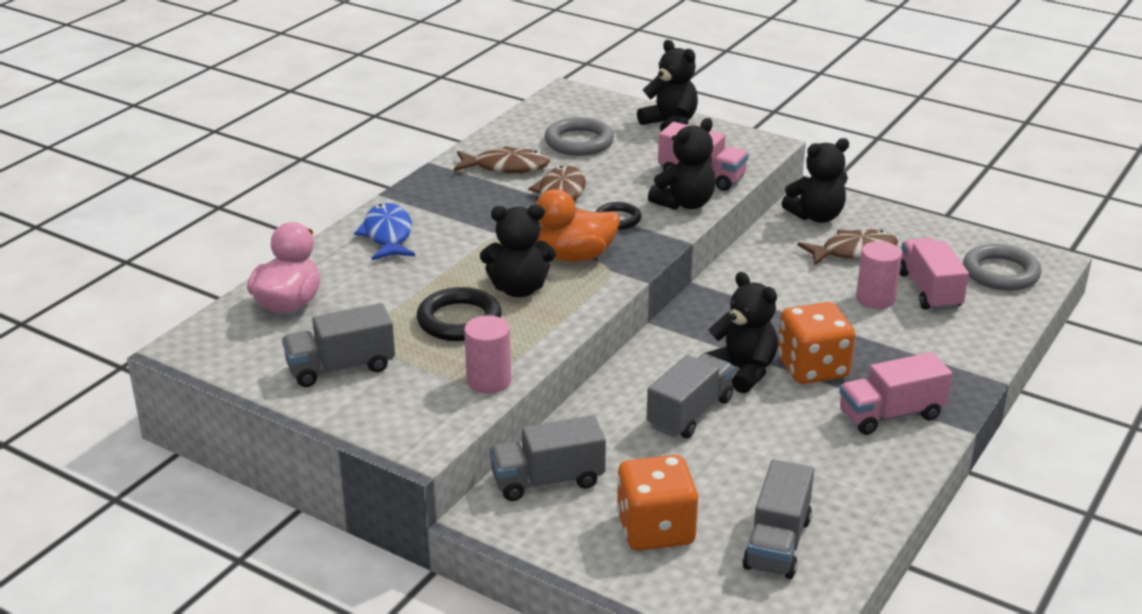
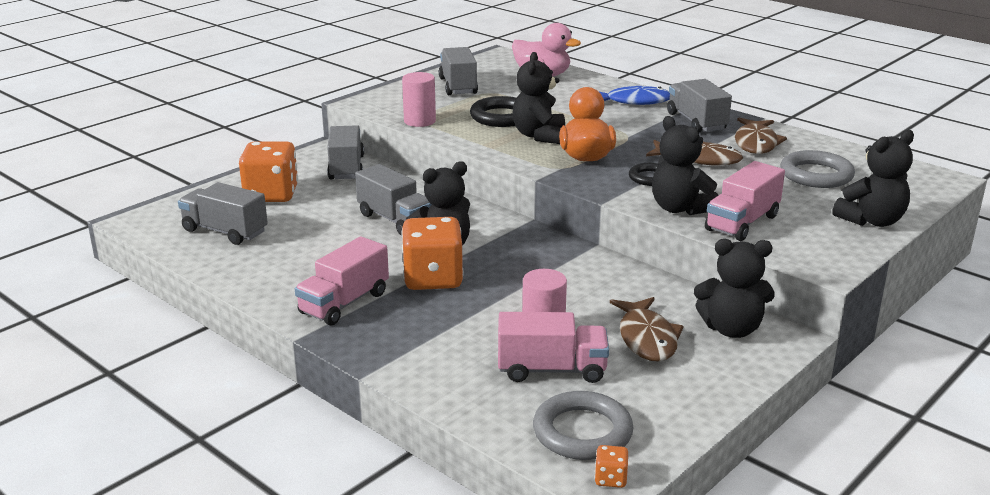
camera: 100 degrees right, 5 degrees down
(450, 197) = (696, 122): none -> grey truck
(816, 216) = (731, 329): black teddy bear -> black teddy bear turned 75 degrees counterclockwise
(891, 415) = (344, 303): pink truck -> pink truck turned 135 degrees counterclockwise
(1044, 260) = (610, 479): none -> orange dice

